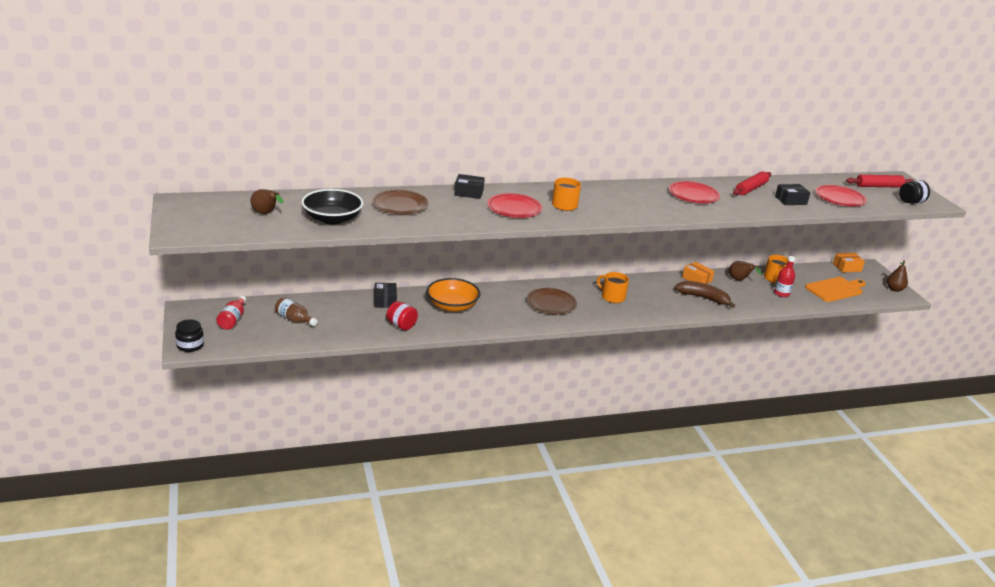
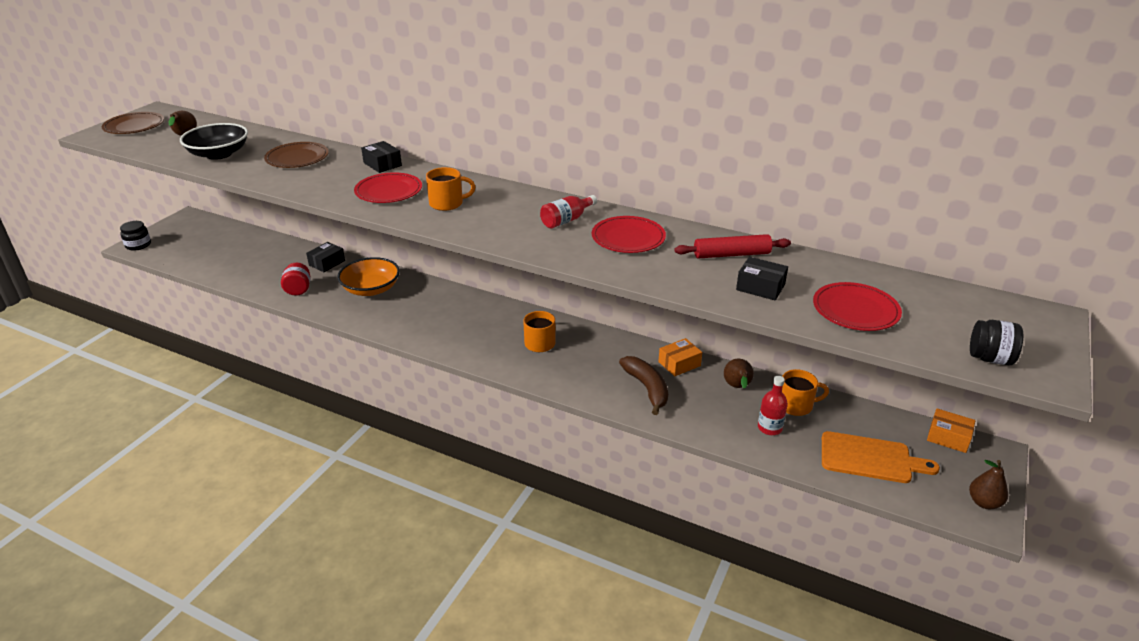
camera: 45 degrees right, 5 degrees up
(233, 320) = (198, 236): red bottle -> red bottle (566, 220)
(294, 320) = (235, 252): brown bottle -> none
(551, 303) = (463, 324): brown plate -> brown plate (134, 126)
(697, 279) = (679, 364): orange box -> orange box turned 60 degrees clockwise
(878, 186) = (974, 316): red rolling pin -> none

